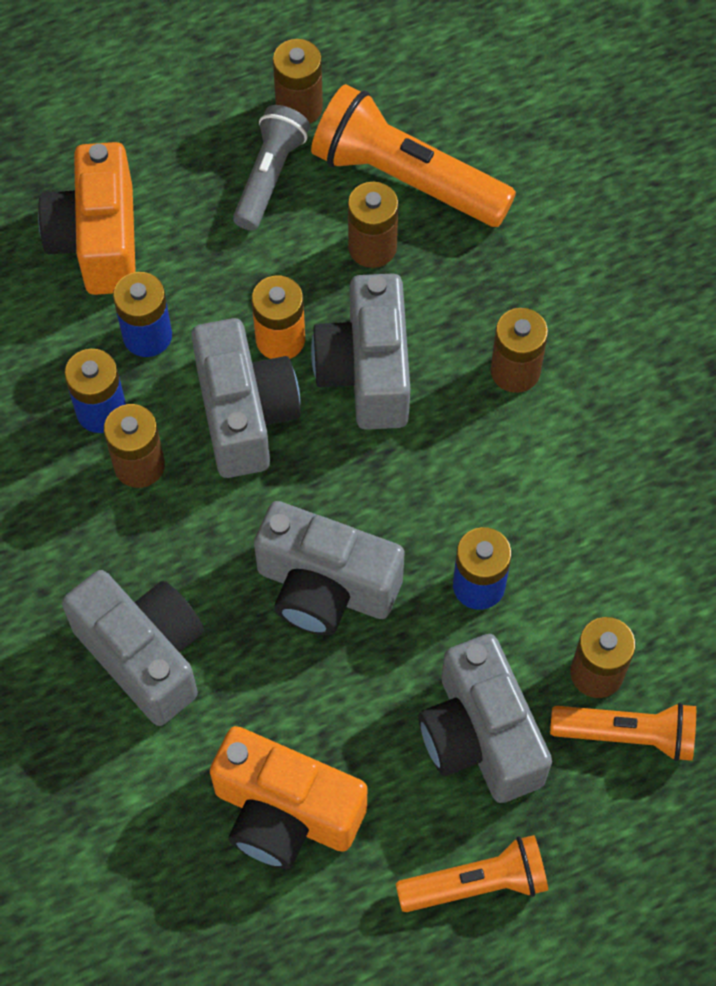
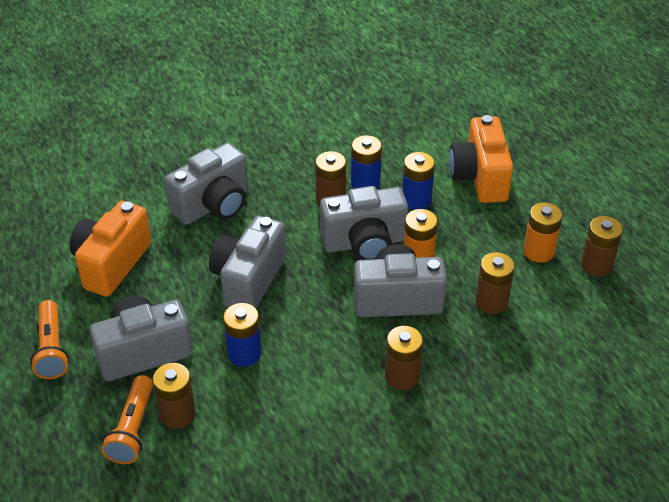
camera: 90 degrees right, 20 degrees down
(98, 240) = (480, 177): orange camera -> orange camera turned 90 degrees counterclockwise
(269, 176) = (538, 251): grey flashlight -> orange battery
(406, 178) = (549, 320): orange flashlight -> none

